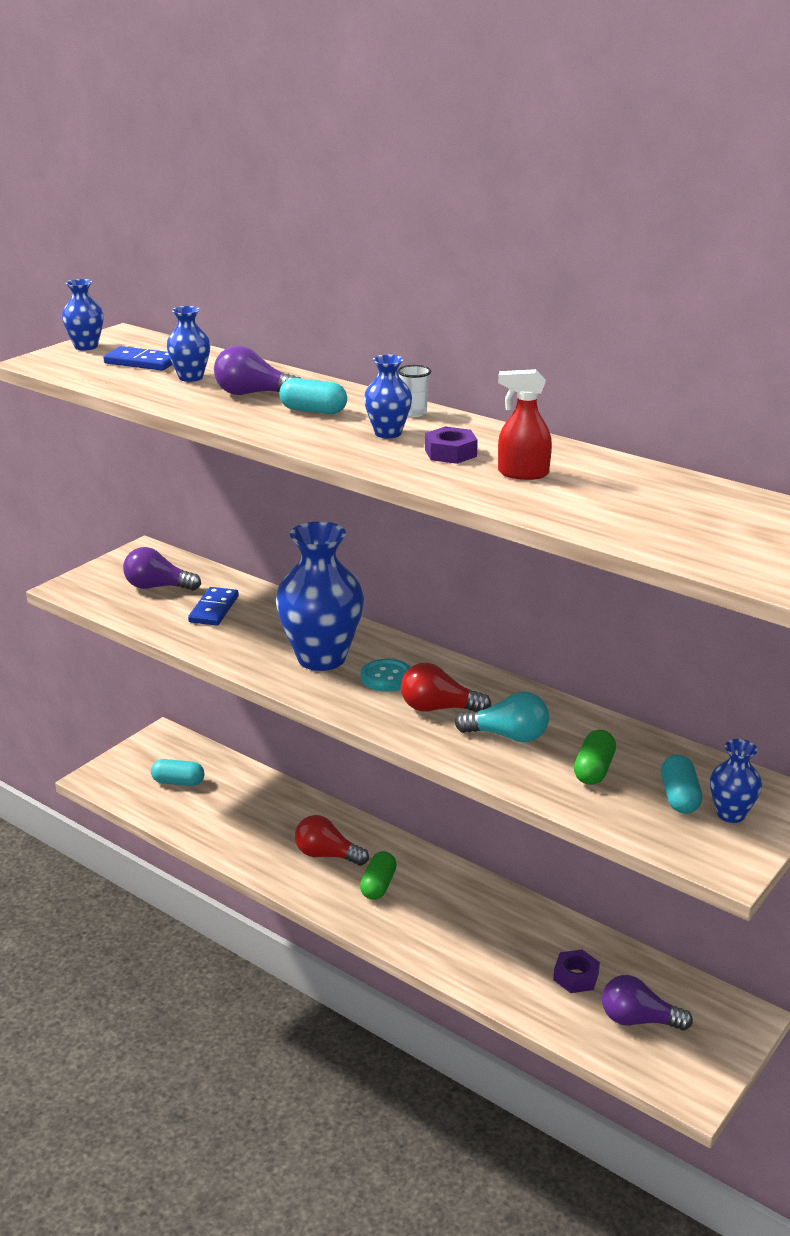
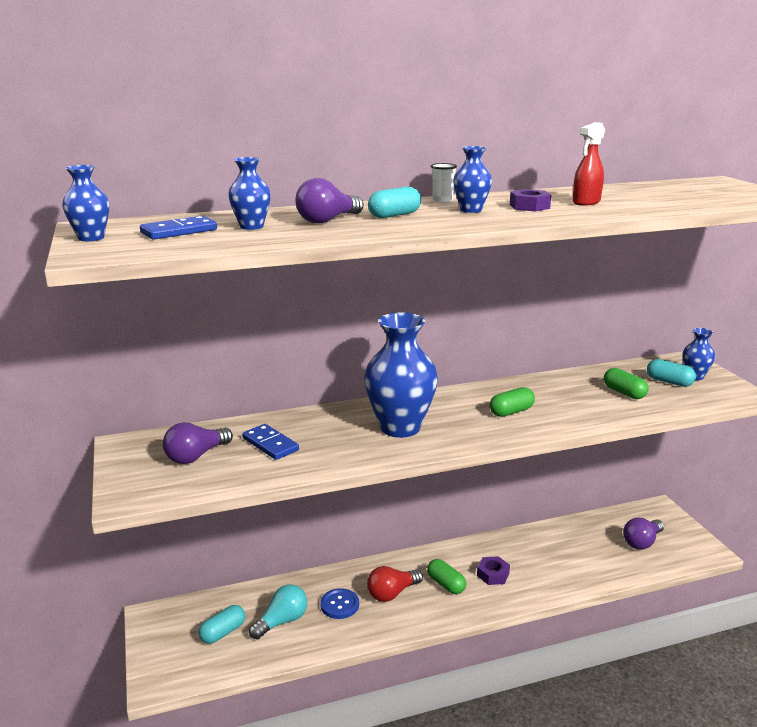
camera: 55 degrees left, 5 degrees down
(277, 830) = (339, 605): none -> blue button
(386, 677) = (453, 415): turquoise button -> none
(438, 708) = (511, 411): red light bulb -> green capsule
(508, 736) = (565, 402): turquoise light bulb -> turquoise light bulb (282, 621)
(576, 976) = (592, 546): purple nut -> purple nut (493, 574)

